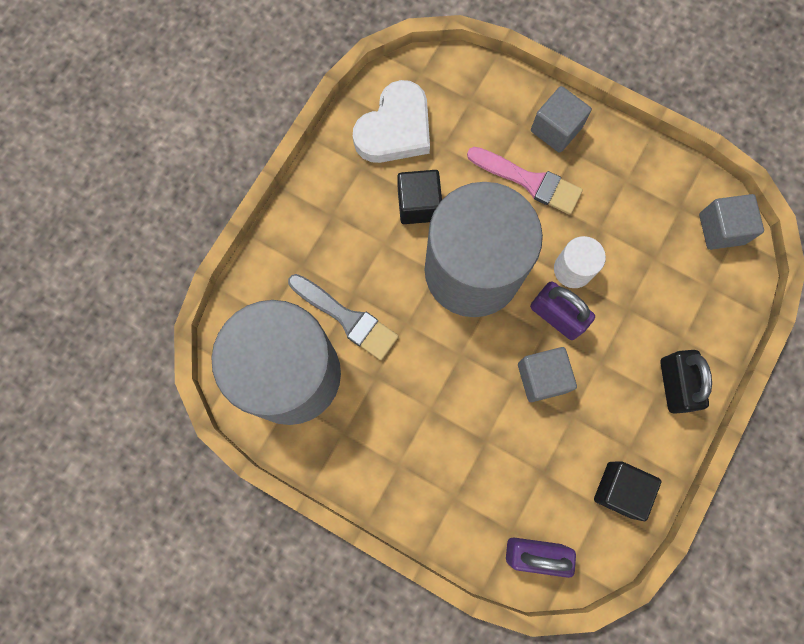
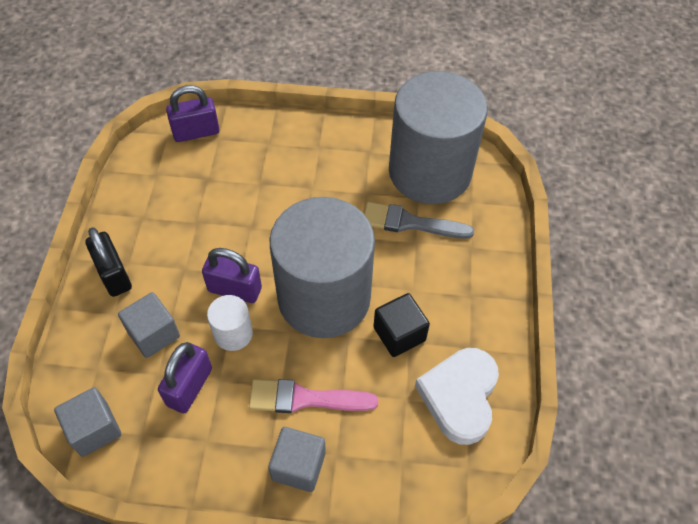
camera: 155 degrees right, 20 degrees down
(542, 377) = (231, 239): grey cube -> grey cube (153, 334)
(620, 489) = (143, 189): black cube -> none
(628, 233) = (189, 387): none -> purple padlock

